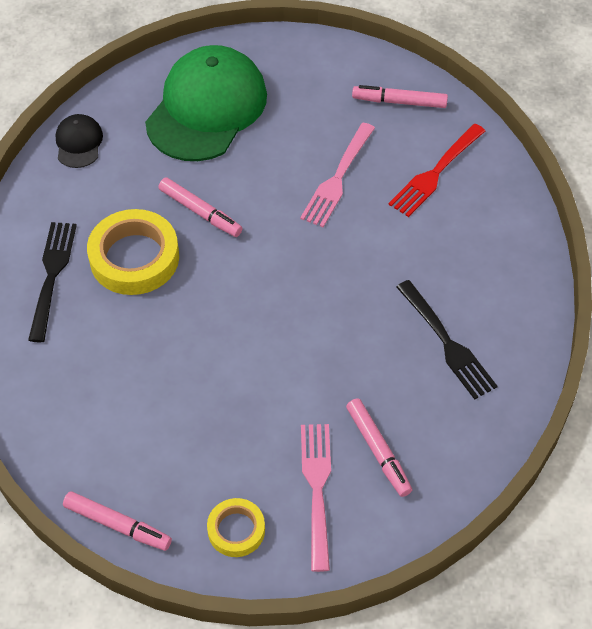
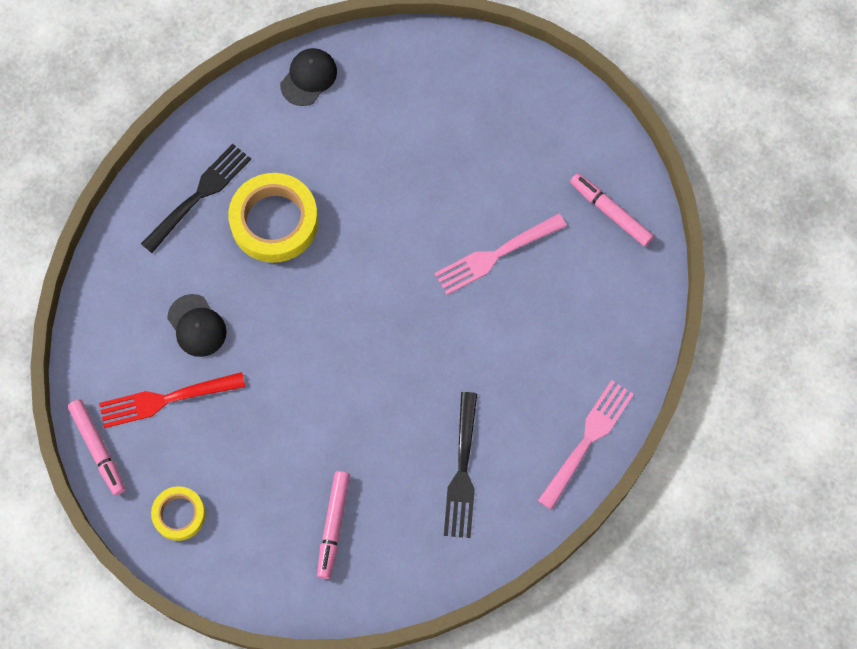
camera: 35 degrees right, 15 degrees up
(130, 373) = (197, 326): none -> black cap
(200, 212) = (358, 212): pink marker -> none
(206, 108) = (439, 111): green cap -> none
(317, 490) = (263, 525): pink fork -> pink fork (587, 441)
(436, 172) = (584, 305): red fork -> red fork (167, 399)

